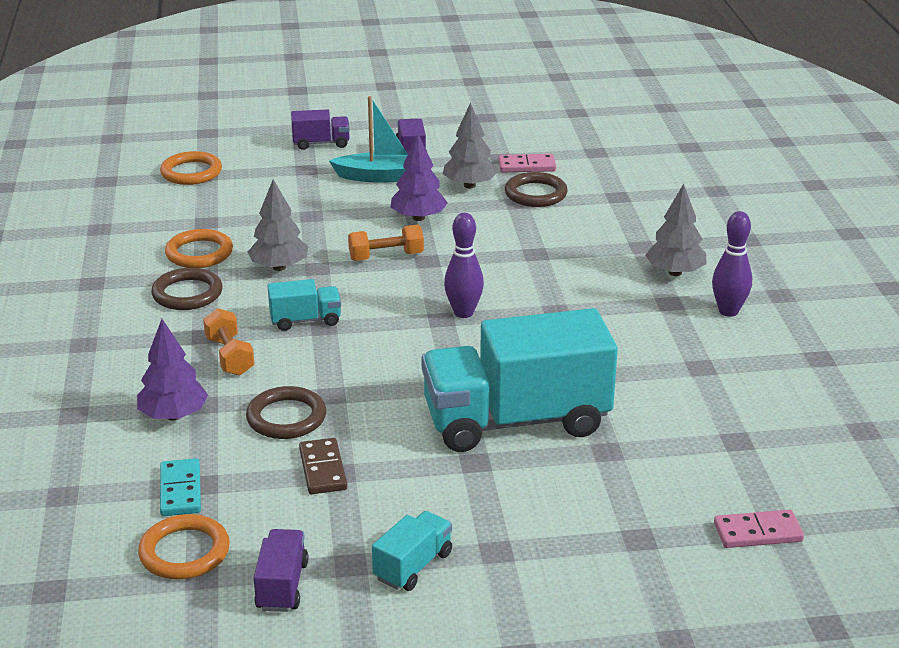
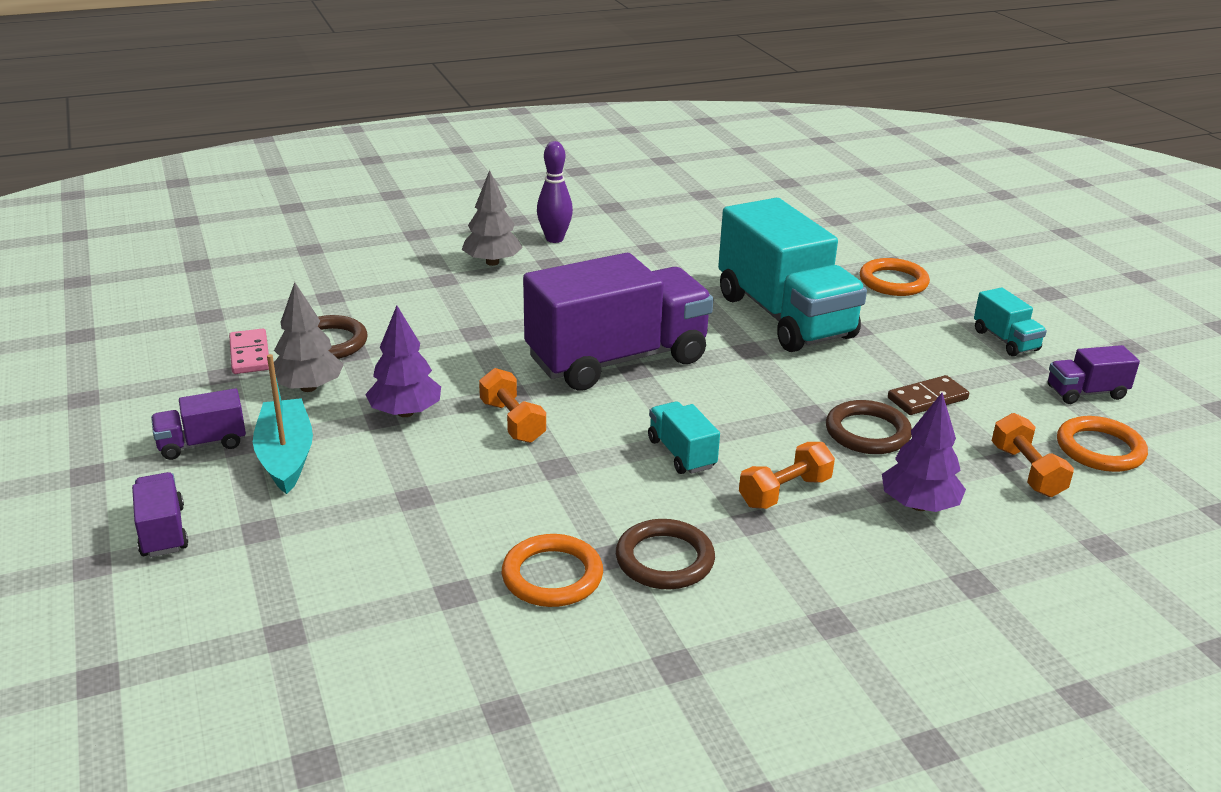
camera: 105 degrees left, 0 degrees up
(180, 490) = (1026, 471): turquoise domino -> orange dumbbell
(191, 172) = (276, 655): orange ring -> orange ring (893, 282)
(279, 267) = (566, 496): grey tree -> none
(413, 566) = (1005, 340): turquoise truck -> turquoise truck turned 135 degrees counterclockwise
(463, 313) = (617, 359): purple bowling pin -> purple truck
(757, 532) = (849, 225): pink domino -> none

